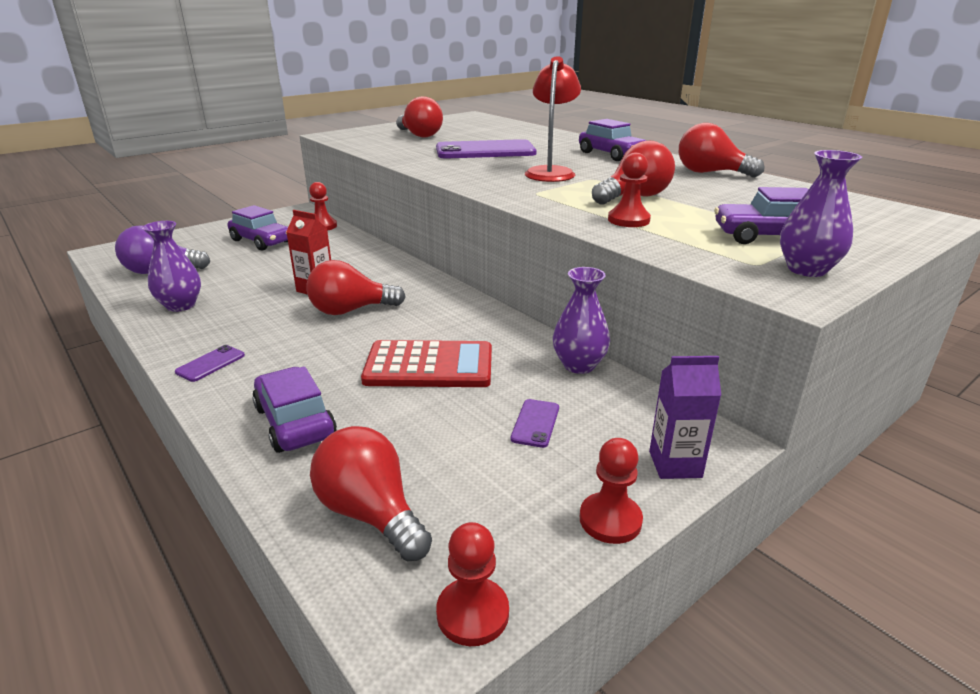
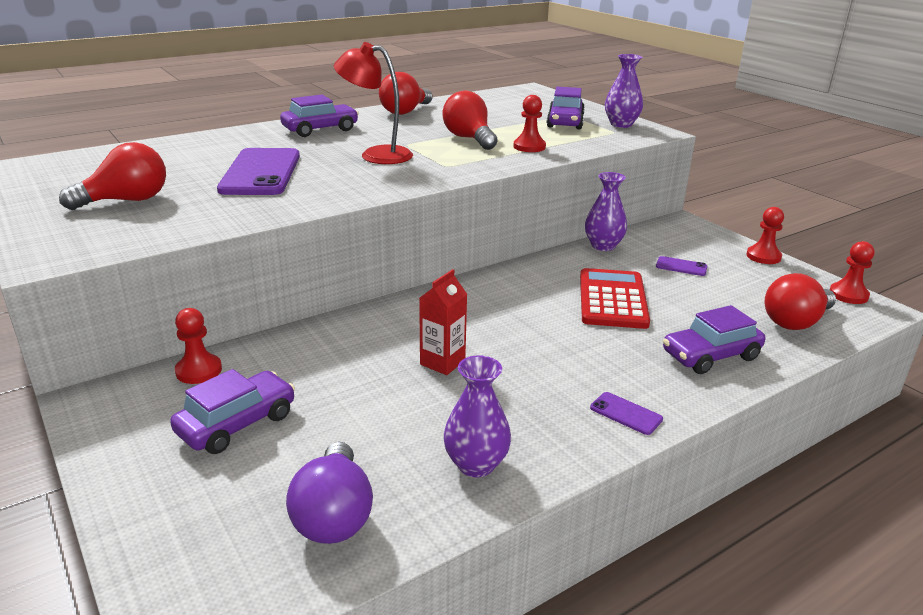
camera: 85 degrees left, 0 degrees up
(350, 310) = (503, 338): red light bulb -> none
(675, 464) = (708, 235): purple carton -> none

